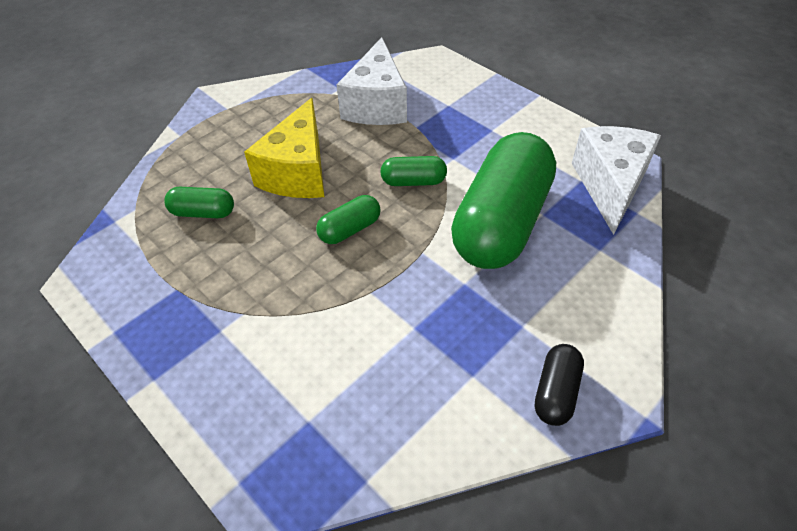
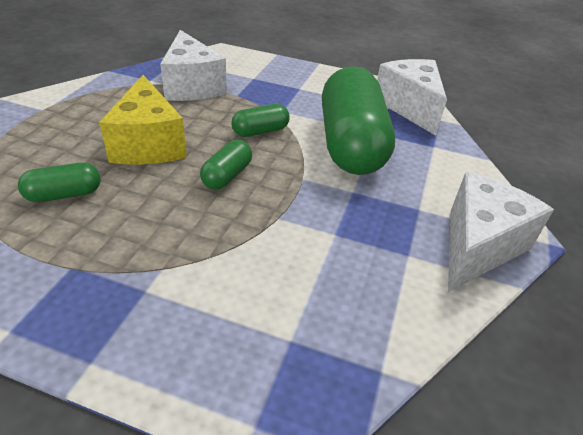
camera: 30 degrees left, 10 degrees down
(556, 392) = (478, 246): black capsule -> white cheese

